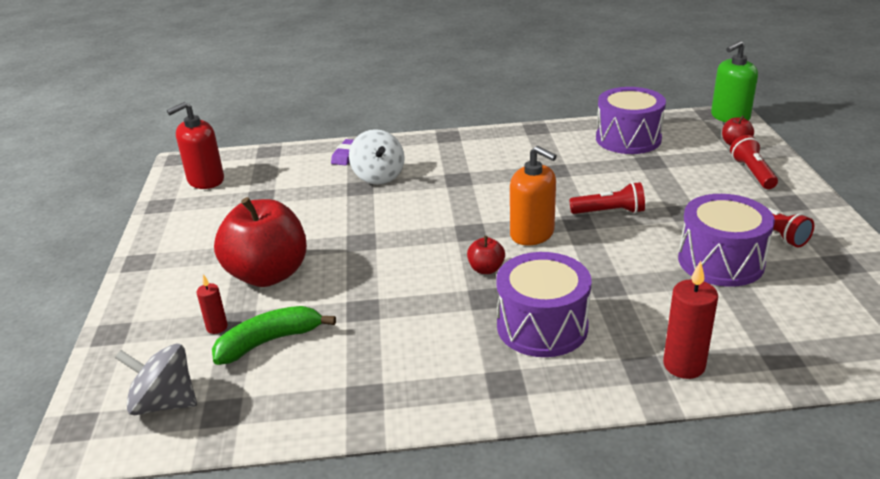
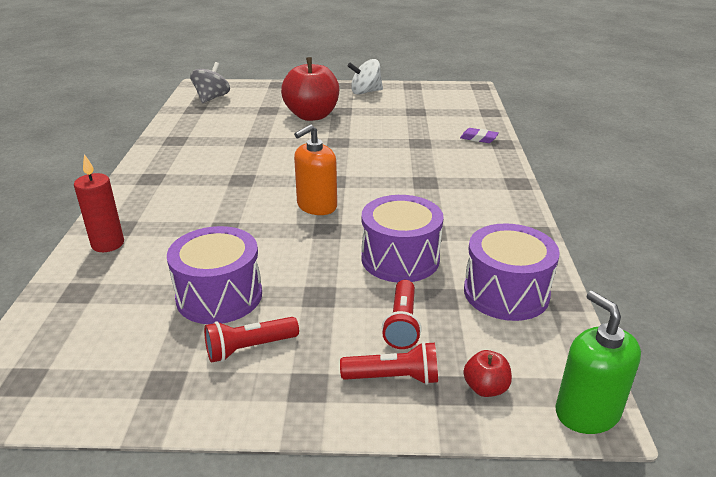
camera: 95 degrees right, 0 degrees up
(205, 180) = (444, 95): red soap dispenser -> none
(217, 327) = (266, 105): red candle -> none
(269, 341) = (243, 117): green banana -> none
(378, 176) = (437, 150): white spinning top -> white spinning top (365, 92)
(486, 269) = (276, 182): red apple -> none
(542, 326) = (194, 196): purple drum -> purple drum (400, 258)
(610, 212) = (337, 250): red flashlight -> red flashlight (402, 324)

